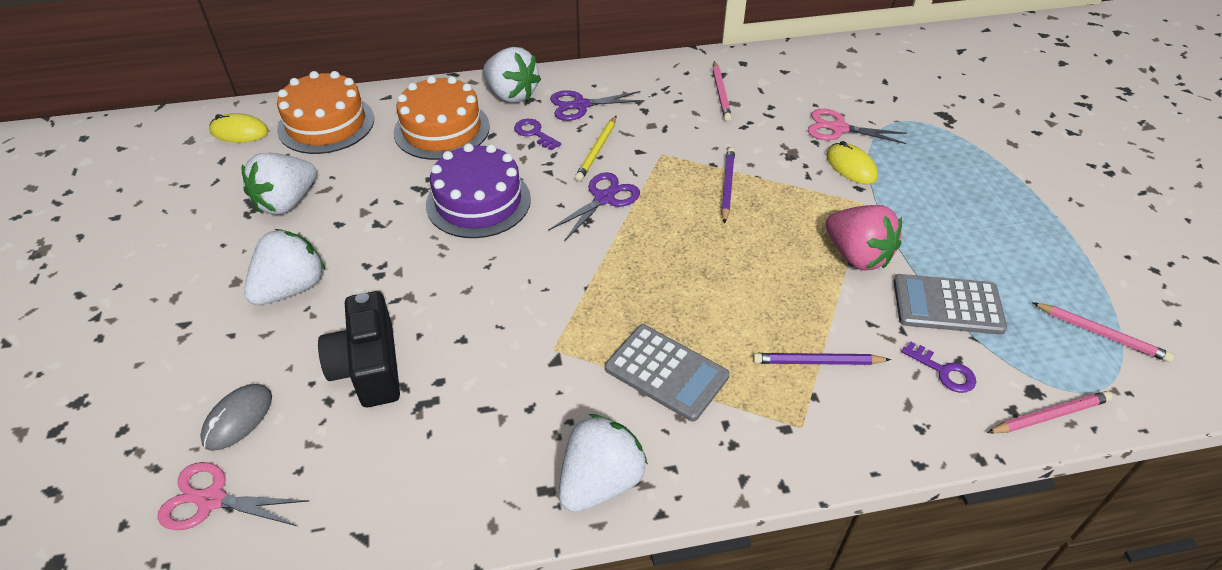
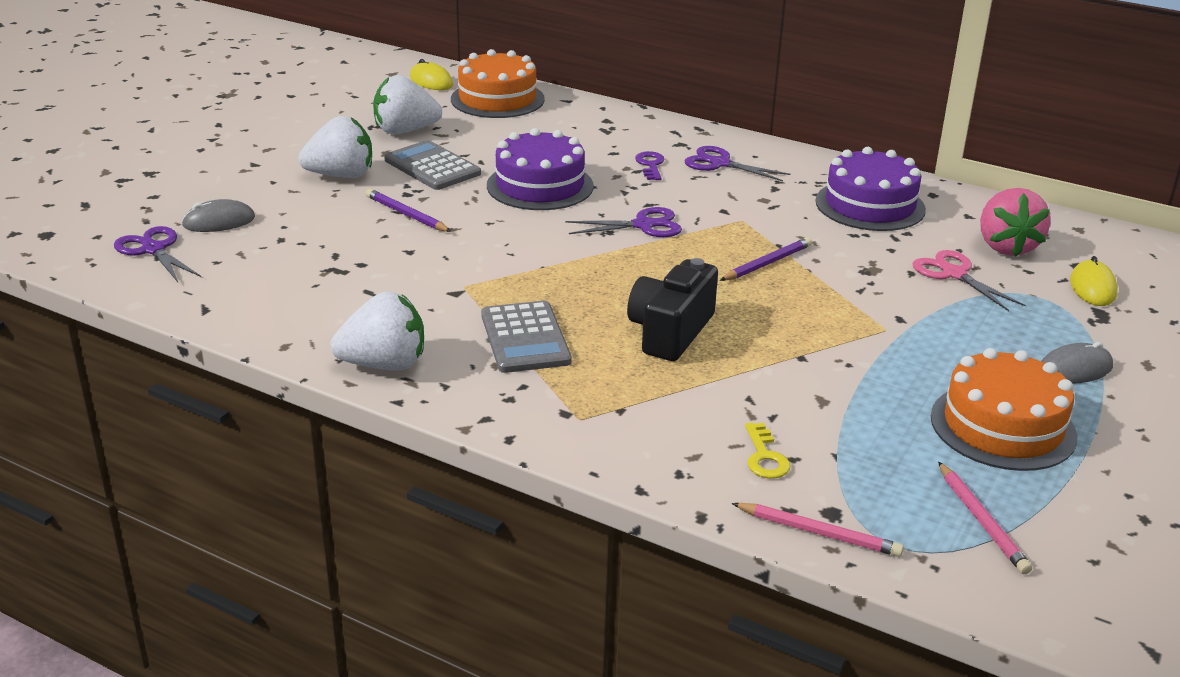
camera: 40 degrees right, 15 degrees down
(212, 500) = (153, 249): pink scissors -> purple scissors
(369, 367) = (329, 236): black camera -> black camera (670, 332)
(442, 129) = (579, 134): orange cake -> orange cake (1003, 426)
(511, 94) = (670, 135): white strawberry -> none
(596, 151) = (686, 195): yellow pencil -> none
(720, 93) = (870, 205): pink pencil -> purple cake
(817, 362) = (658, 394): purple pencil -> purple pencil (406, 214)
(851, 166) = (918, 302): yellow mouse -> yellow mouse (1092, 287)
(857, 256) = (814, 356): pink strawberry -> pink strawberry (1006, 247)
(944, 371) = (765, 457): purple key -> yellow key
(947, 305) = (848, 425): grey calculator -> grey calculator (432, 167)
(988, 171) = (1075, 369): none -> grey mouse

